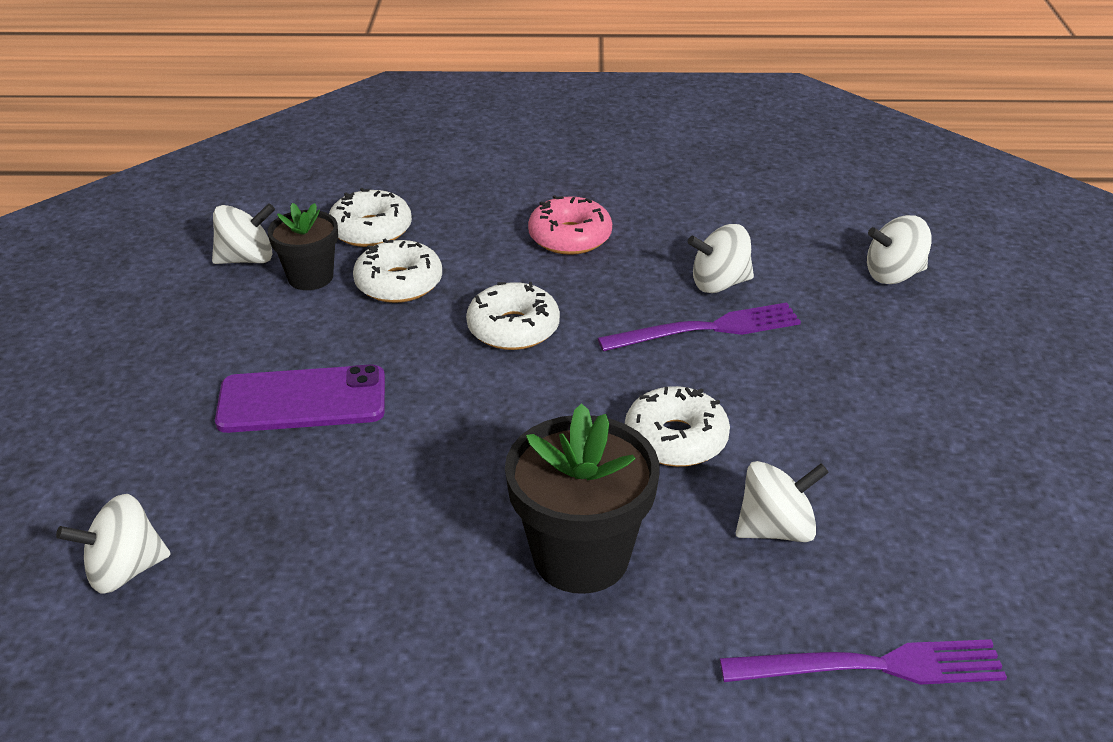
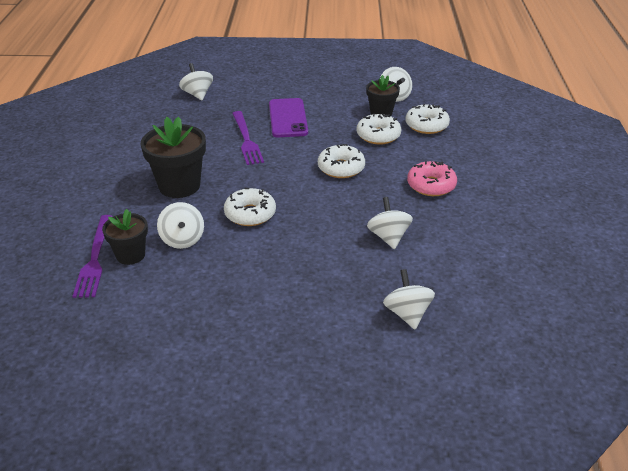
camera: 90 degrees right, 0 degrees up
(707, 329) = (342, 229): purple fork -> purple fork (246, 139)
(845, 605) = (130, 255): none -> black flower pot

